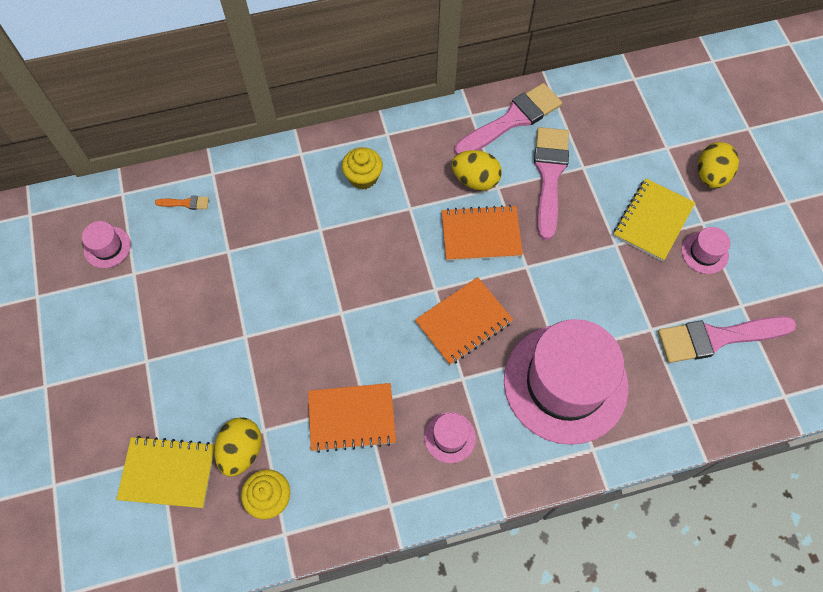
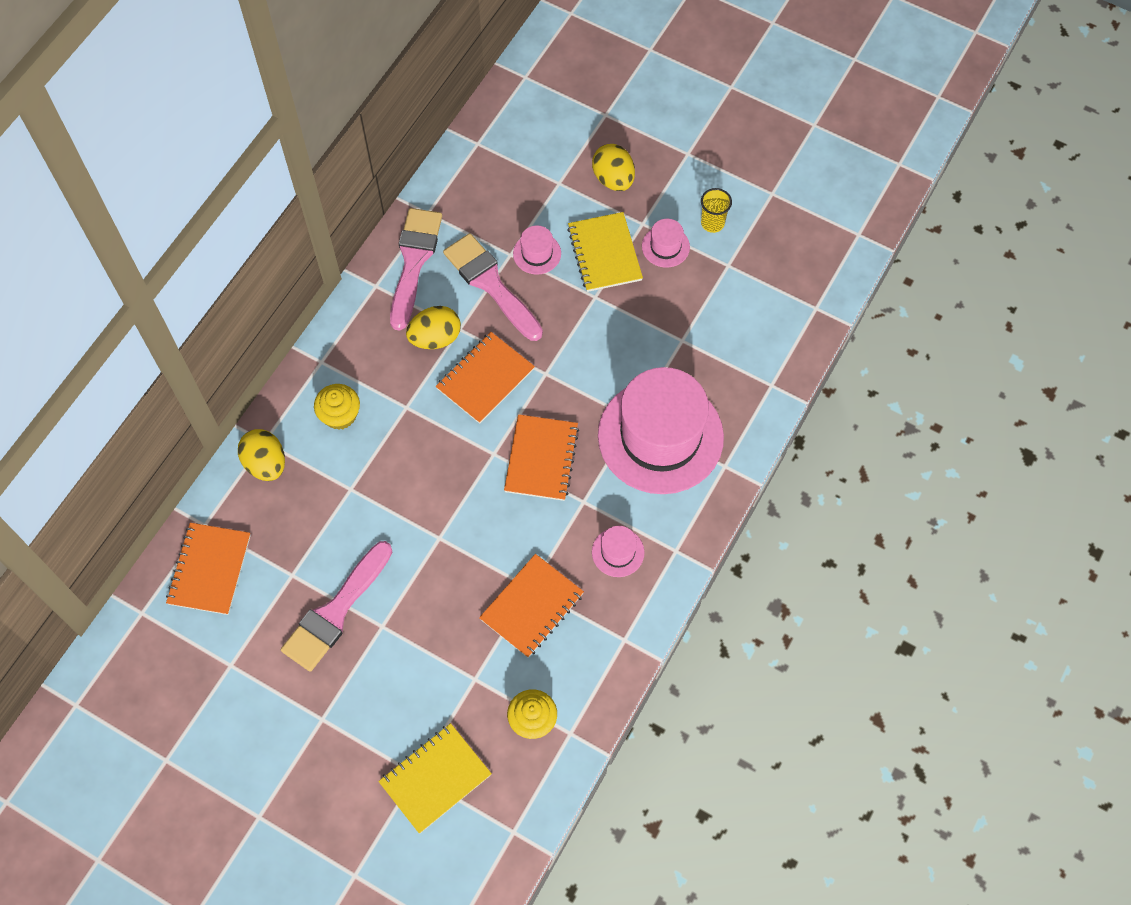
camera: 45 degrees left, 0 degrees up
(107, 247) = (181, 666): pink hat -> pink hat (537, 253)
(186, 203) = (209, 569): orange brush -> orange notebook
(241, 451) = (474, 709): yellow egg -> yellow egg (266, 464)
(717, 337) = (733, 305): pink brush -> pink brush (335, 611)
(759, 265) = (712, 223): none -> yellow cup

